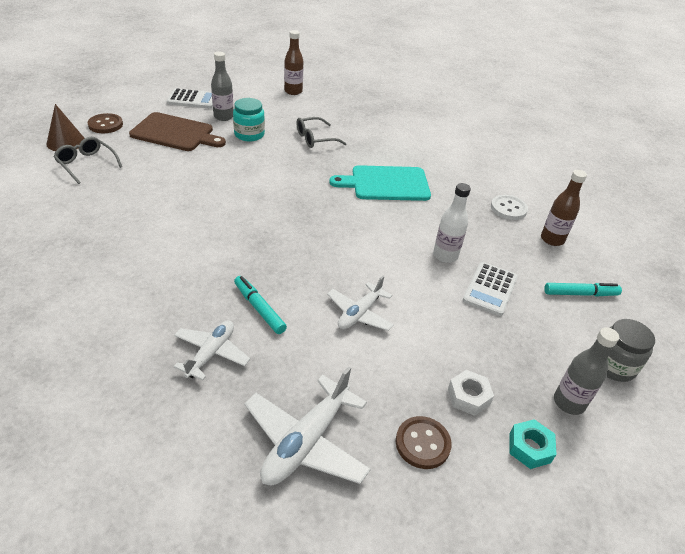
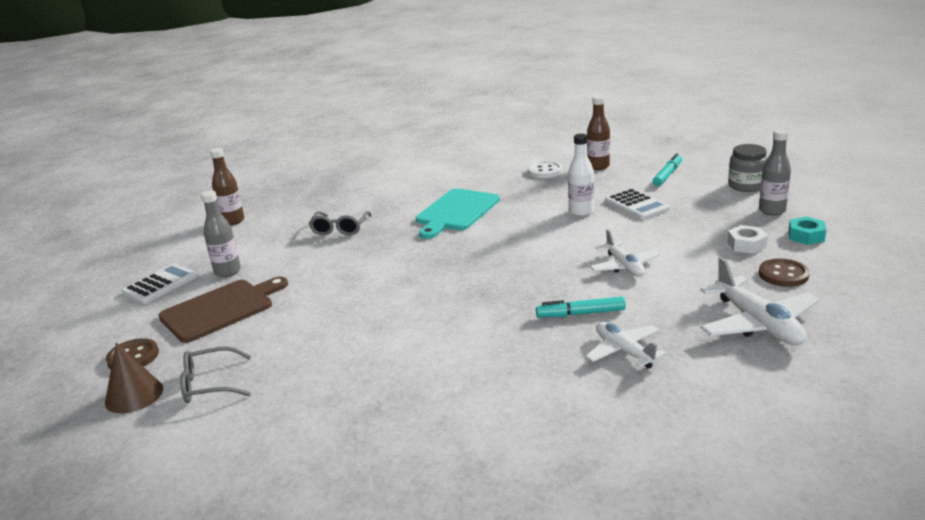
camera: 50 degrees left, 15 degrees down
(249, 134) = (285, 263): turquoise jar -> none

